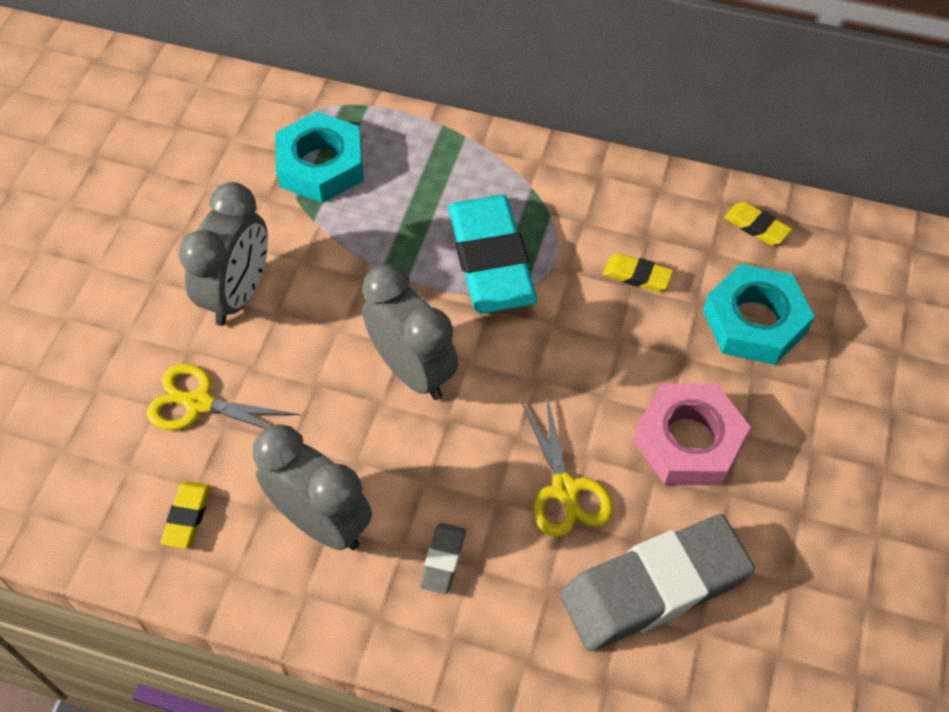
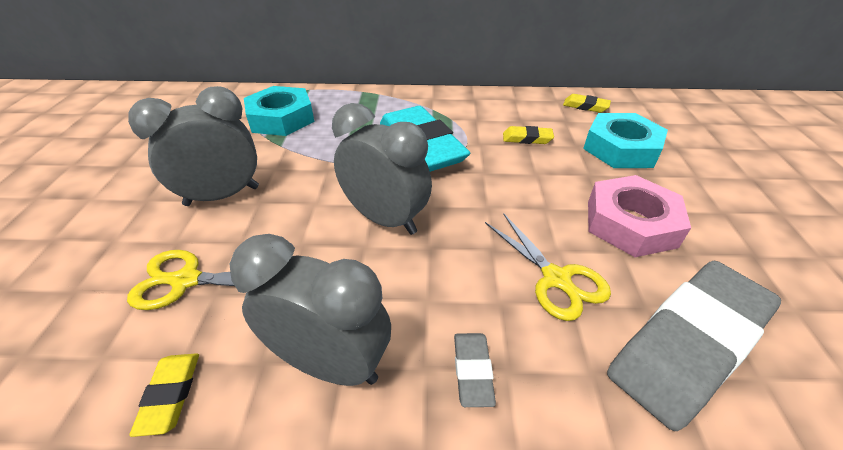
camera: 15 degrees left, 15 degrees down
(238, 294) = (222, 196): grey clock -> grey clock turned 120 degrees counterclockwise

